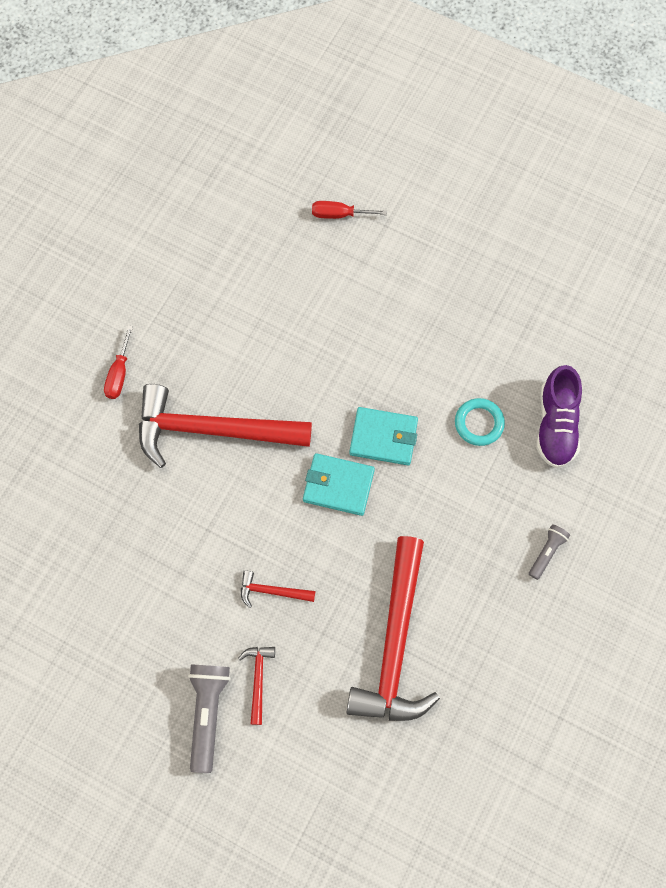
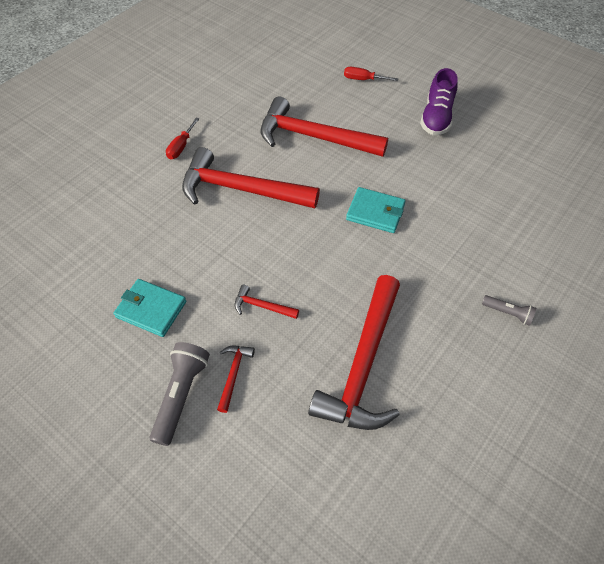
camera: 10 degrees right, 15 degrees down
(289, 329) = (314, 137): none -> red hammer
(338, 485) = (333, 239): turquoise wallet -> turquoise wallet (151, 309)
(479, 423) = (454, 213): turquoise ring -> none
(547, 552) = (508, 313): grey flashlight -> grey flashlight turned 75 degrees clockwise
(556, 425) = (519, 223): purple shoe -> purple shoe (436, 118)

